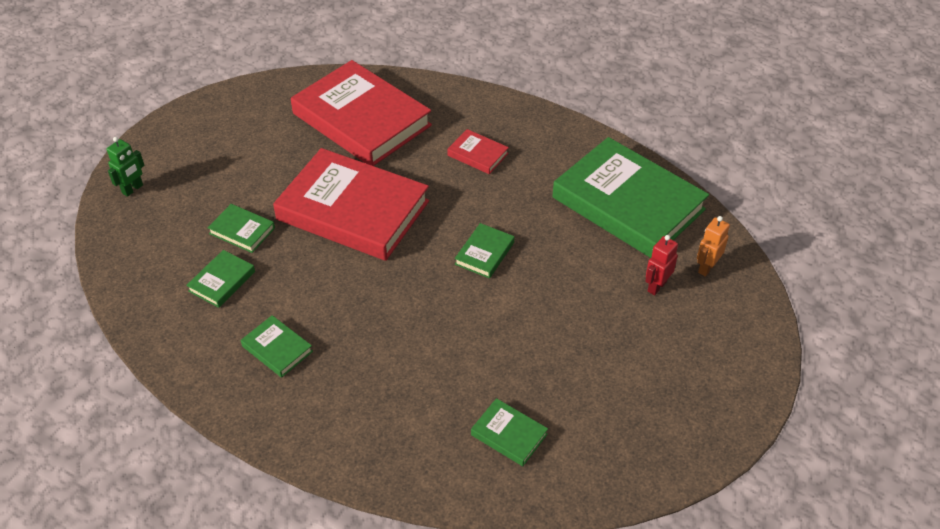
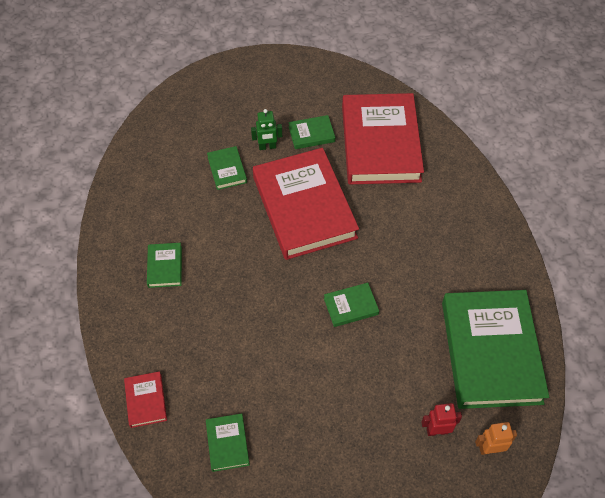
camera: 45 degrees right, 10 degrees up
(133, 189) = (198, 93): green robot -> green robot (267, 147)
(222, 281) = (182, 196): green book -> green book (311, 134)
(477, 154) = (428, 229): red book -> red book (146, 400)

